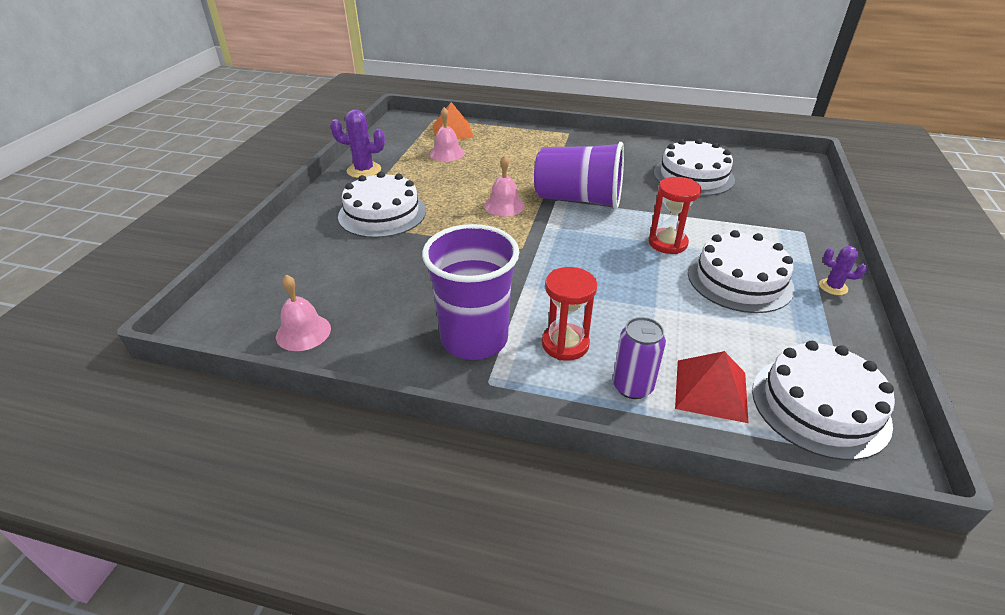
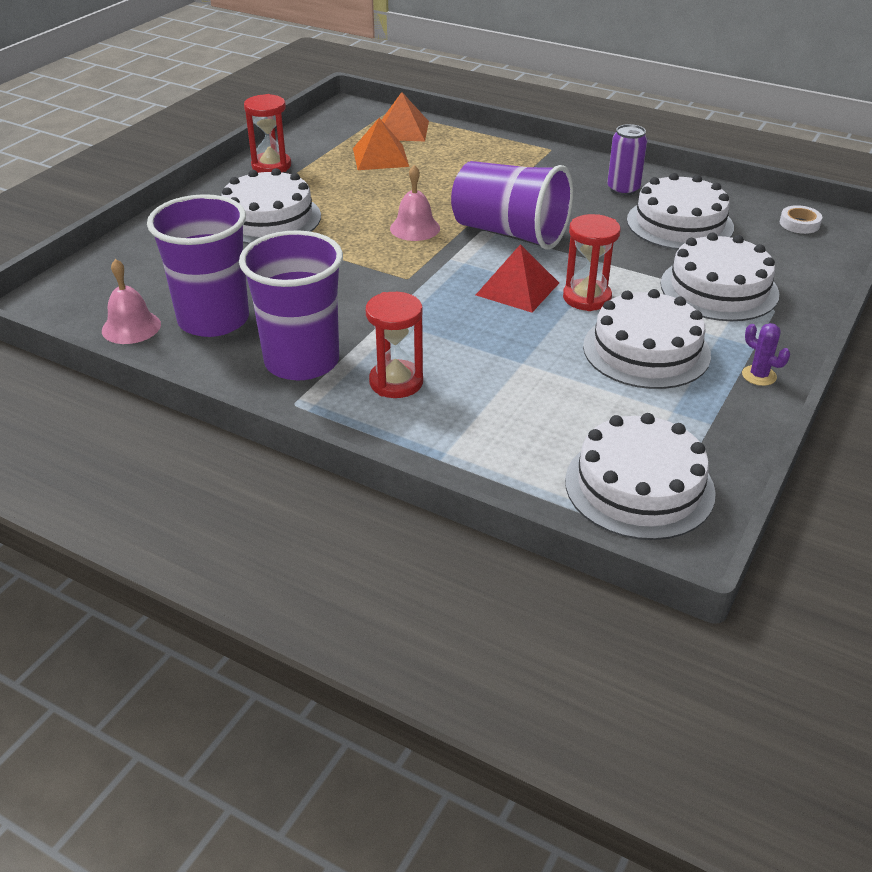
camera: 15 degrees right, 0 degrees up
(364, 170) = (271, 166): purple cactus -> red hourglass
(377, 312) = (213, 320): none -> purple cup
(447, 153) = (380, 157): pink bell -> orange pyramid
(632, 386) = (443, 433): purple can -> purple can (623, 189)
(711, 390) = (527, 451): red pyramid -> red pyramid (517, 289)
(755, 221) = (719, 289): none -> white cake
(771, 165) = (799, 224): none -> white tape

